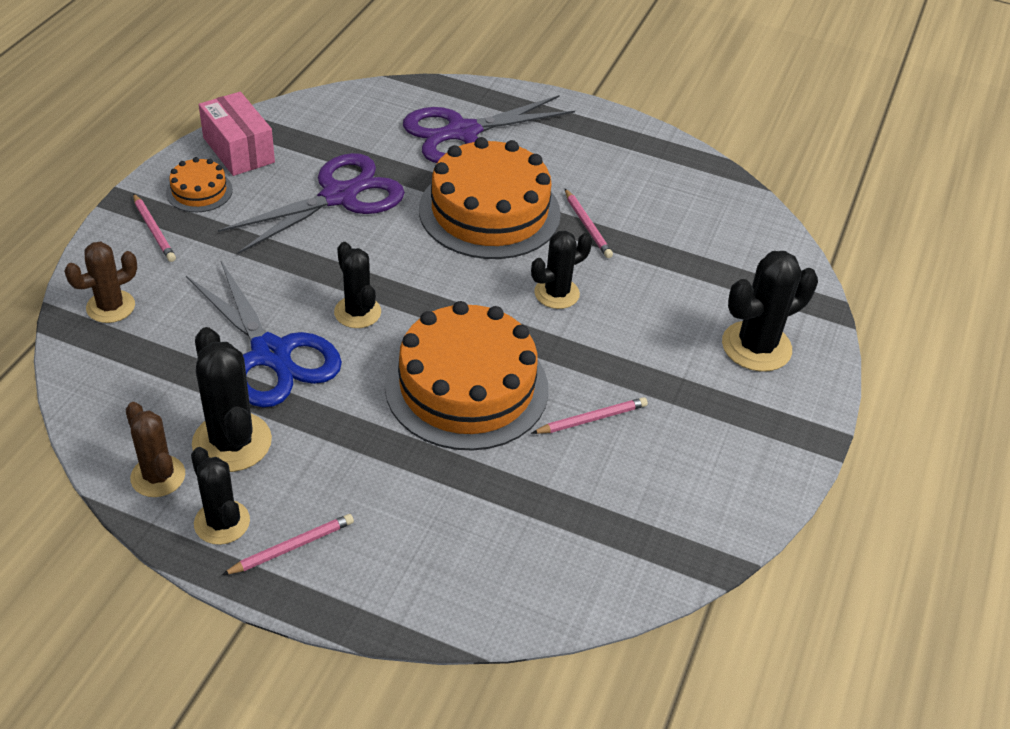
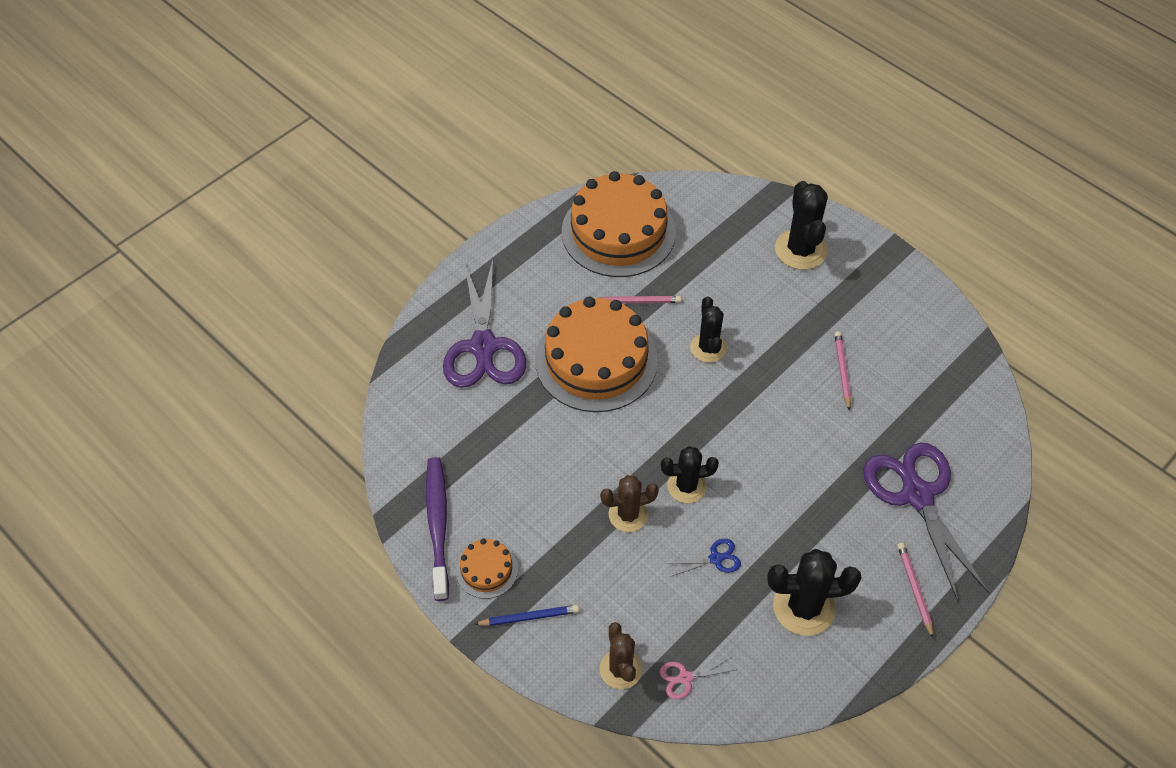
camera: 65 degrees left, 10 degrees up
(112, 358) = (685, 678): none -> pink scissors
(154, 230) = (529, 617): pink pencil -> blue pencil
(158, 476) = (826, 665): brown cactus -> brown cactus (628, 514)
(222, 522) = (881, 630): black cactus -> none
(238, 150) = (438, 525): pink box -> purple toothbrush
(271, 354) = (715, 558): blue scissors -> blue scissors, size x0.41
(339, 196) = (536, 462): purple scissors -> purple scissors (917, 495)
(467, 387) = (789, 437): orange cake -> orange cake (618, 232)

